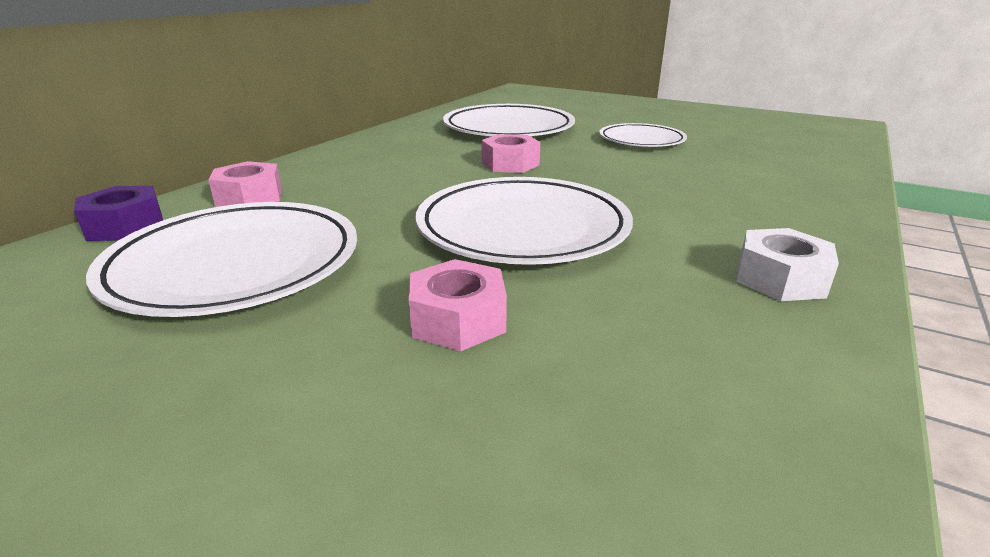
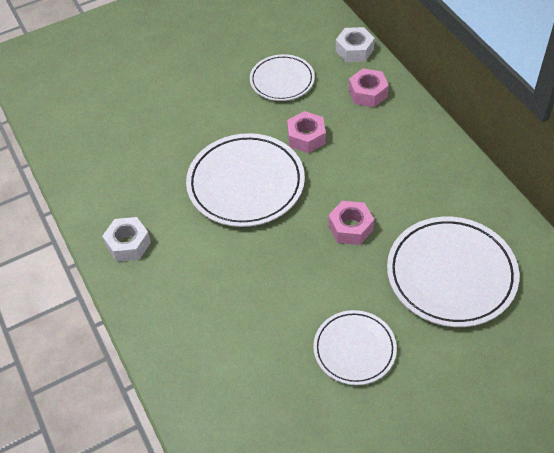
camera: 125 degrees right, 25 degrees up
(125, 226) = (354, 50): purple nut -> white nut
(236, 265) = (282, 80): white plate -> white plate, size x0.61
(458, 320) = (188, 130): pink nut -> pink nut (306, 137)

